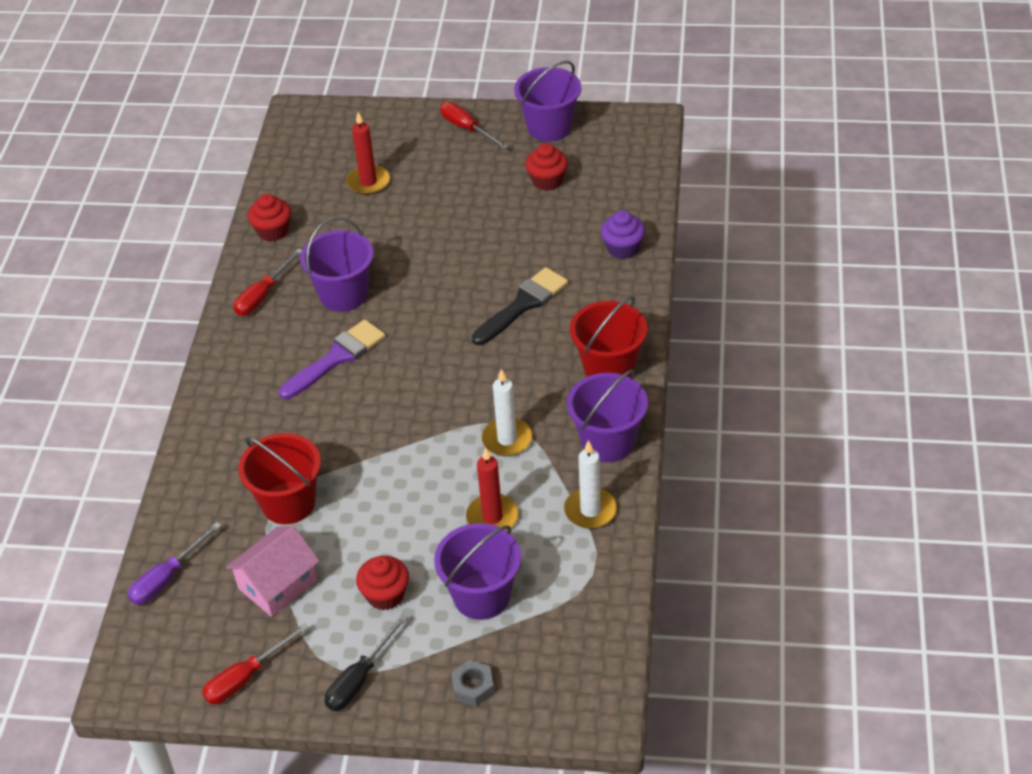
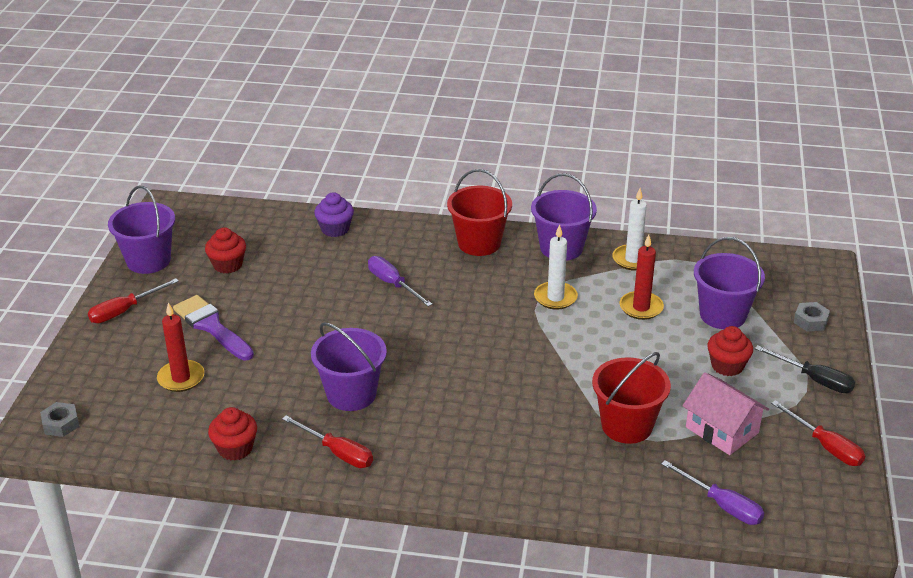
camera: 90 degrees left, 10 degrees down
(310, 126) = (61, 424): none -> grey nut
(336, 358) = (441, 398): purple brush -> purple brush (212, 327)
(523, 305) = (393, 284): black brush -> purple screwdriver

